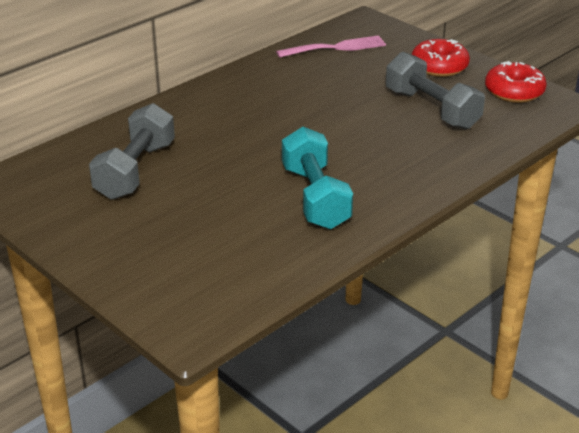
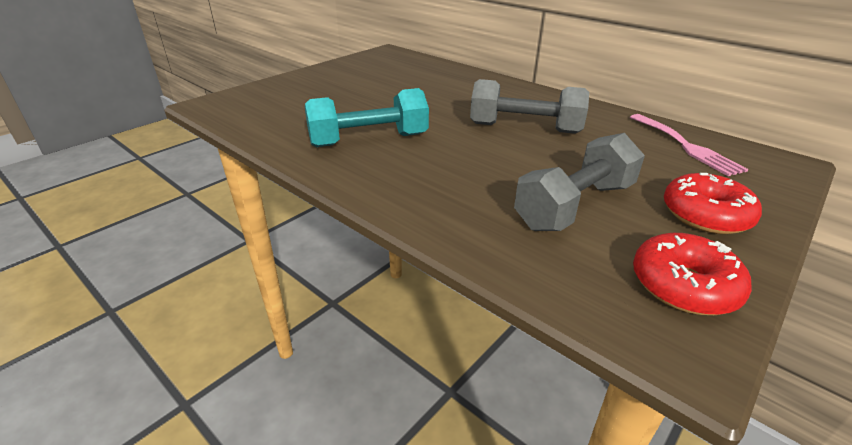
camera: 85 degrees right, 0 degrees up
(135, 171) = (406, 80): grey dumbbell -> grey dumbbell (524, 128)

